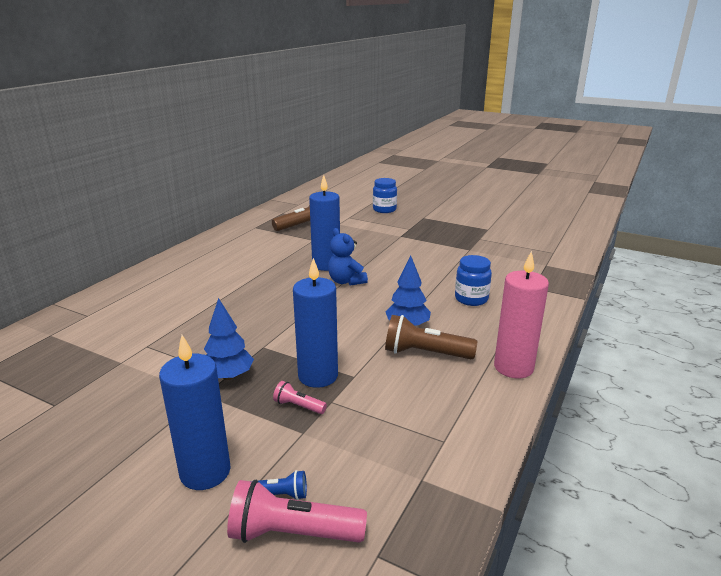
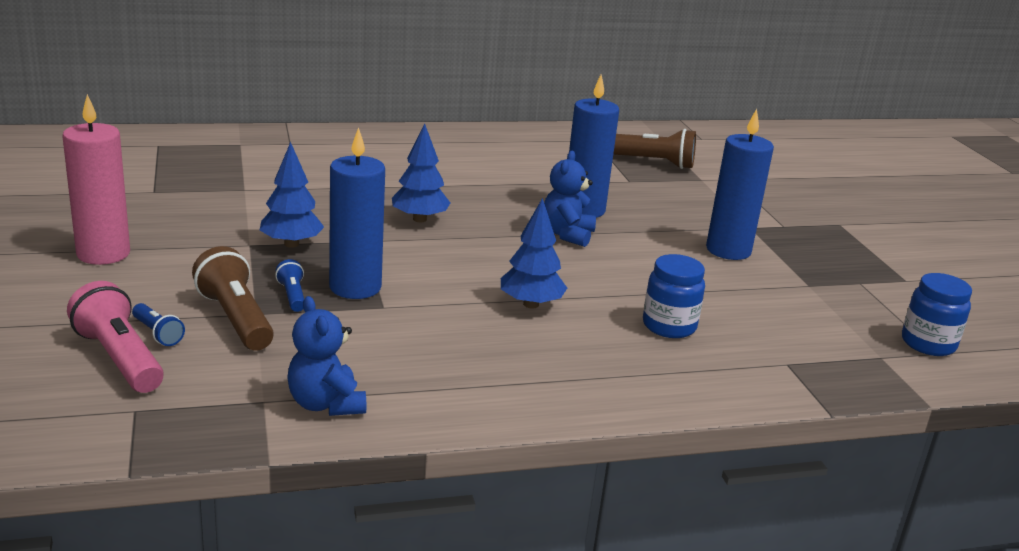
camera: 45 degrees right, 0 degrees up
(205, 472) = (149, 289): blue candle -> blue candle (728, 250)
(265, 316) = (419, 219): none -> blue tree
(298, 406) = (292, 296): pink flashlight -> blue flashlight
(384, 210) = (804, 192): blue jar -> blue jar (928, 344)
(425, 353) = (489, 334): brown flashlight -> brown flashlight (235, 319)
(449, 452) = (326, 404): none -> blue teddy bear
(513, 367) = (549, 401): pink candle -> pink candle (103, 254)

